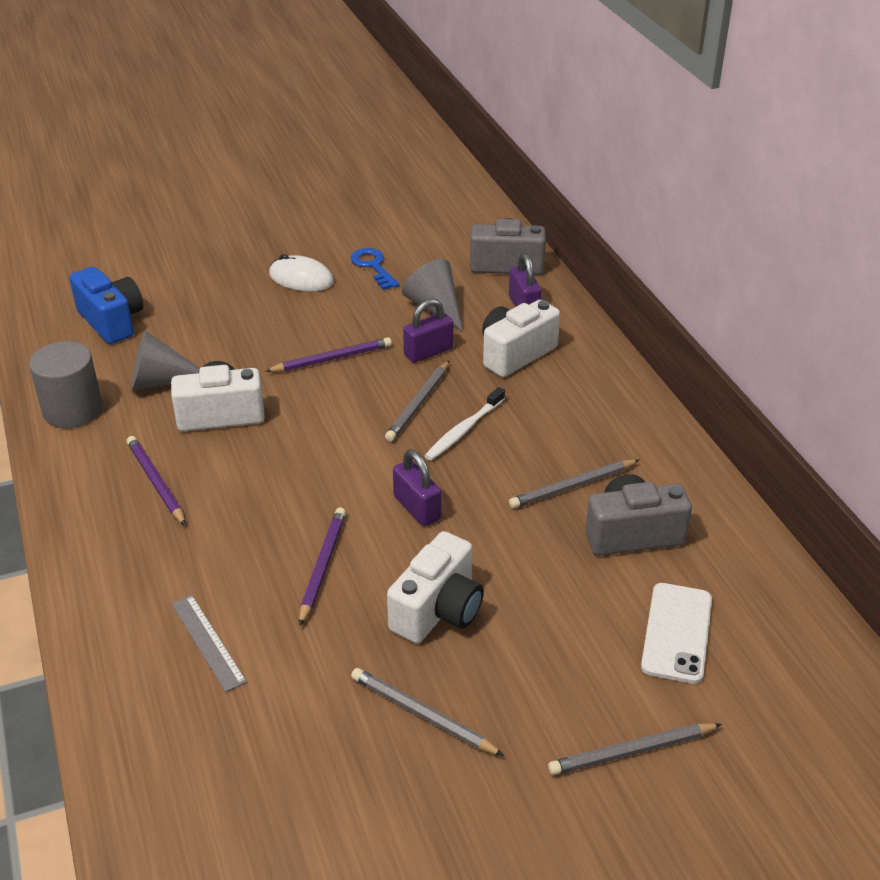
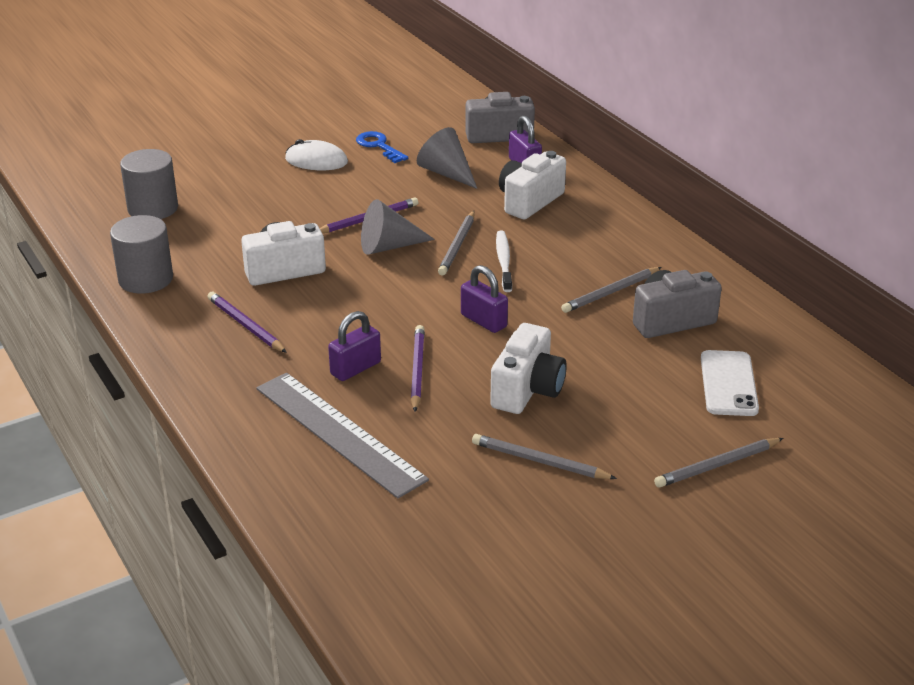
camera: 10 degrees left, 5 degrees down
(111, 321) = (153, 208): blue camera -> grey cylinder
(161, 381) = (218, 250): grey cone -> grey cone (389, 246)
(207, 642) = (338, 433): grey ruler -> grey ruler, size x1.97
(428, 352) = (452, 207): purple padlock -> purple padlock (355, 368)
(463, 430) = (504, 261): white toothbrush -> white toothbrush turned 150 degrees clockwise

